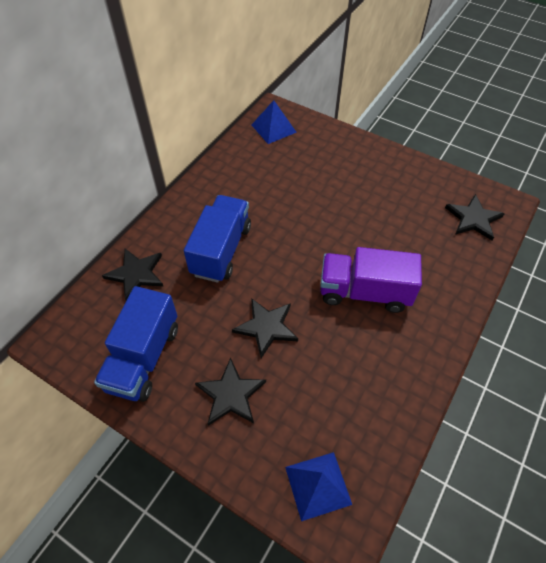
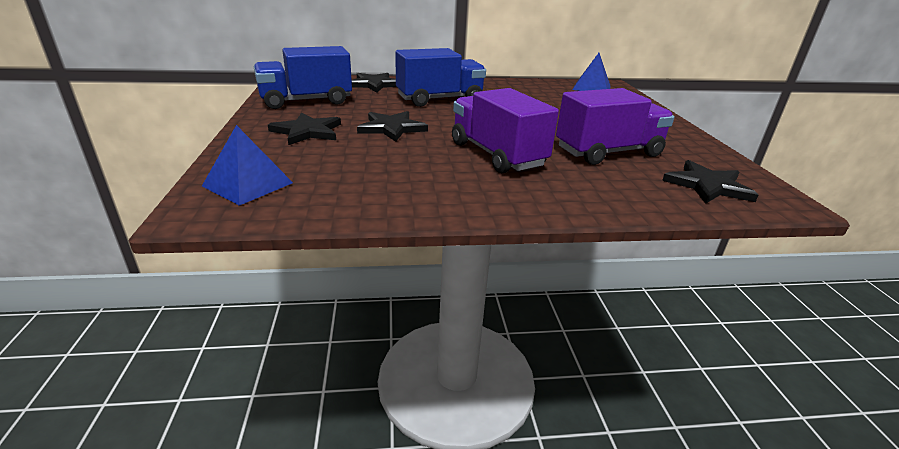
camera: 50 degrees right, 25 degrees down
(400, 226) = (608, 152): none -> purple truck

